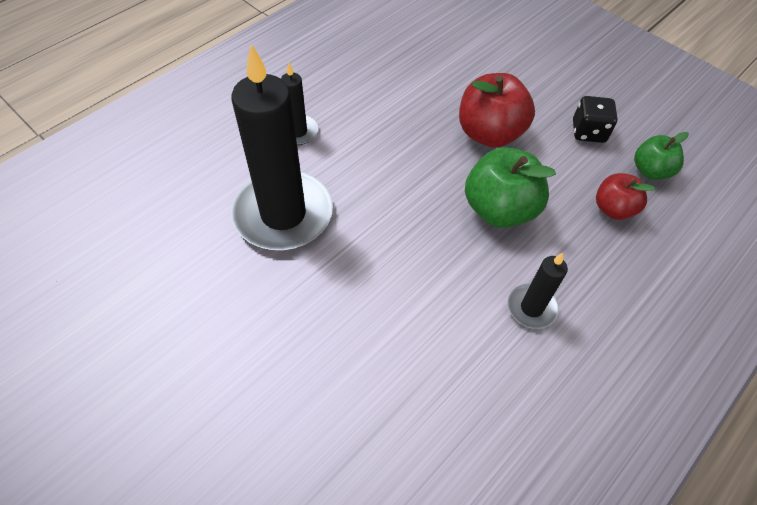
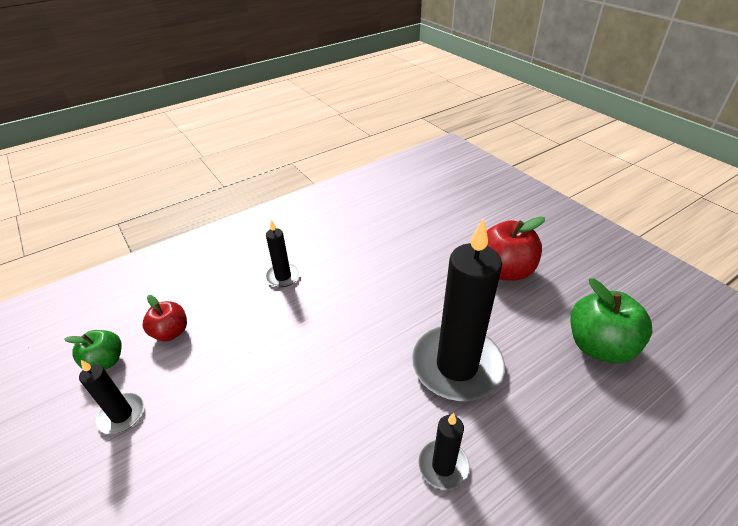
camera: 165 degrees left, 15 degrees down
(489, 133) = (226, 429): red apple -> red apple (504, 270)
(499, 209) = (265, 344): green apple -> green apple (599, 346)
(588, 132) = (121, 414): black dice -> black candle

